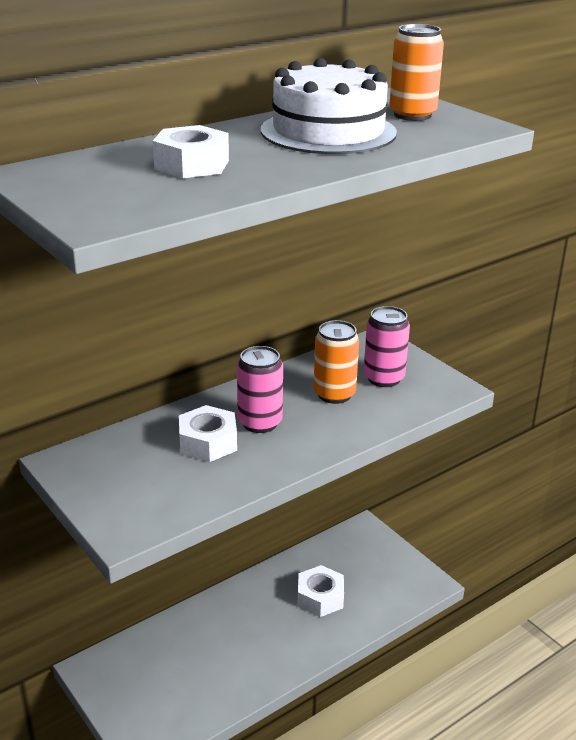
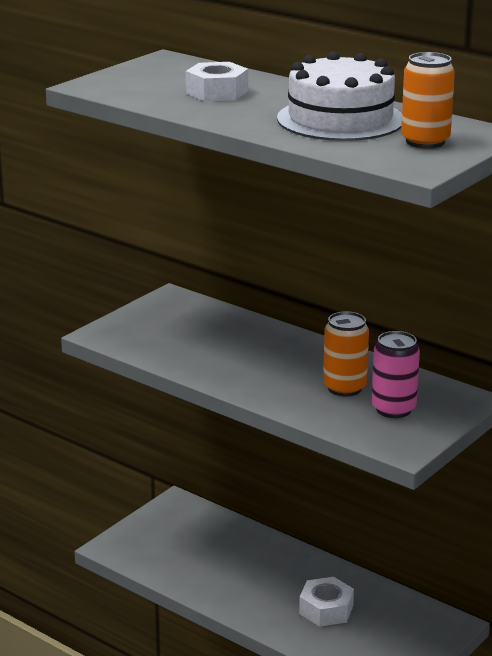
camera: 75 degrees right, 5 degrees down
(208, 442) = (229, 344): white nut -> none
(260, 423) = (272, 361): pink can -> none

